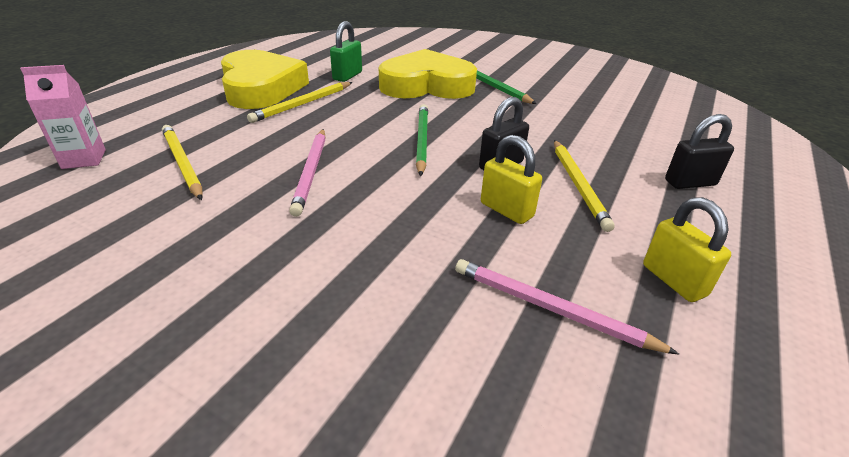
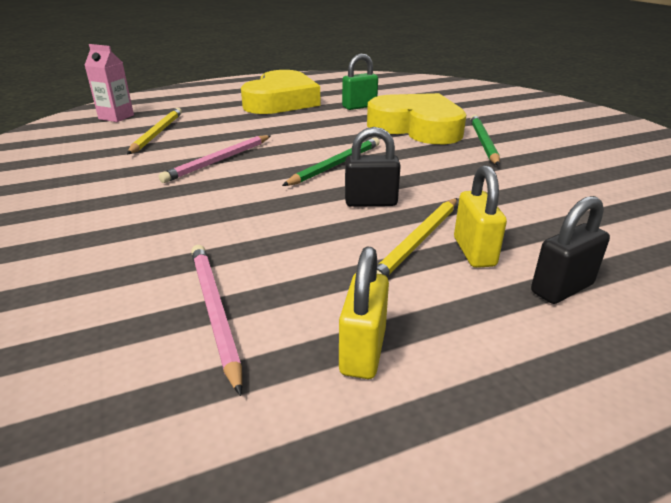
camera: 40 degrees right, 5 degrees down
(303, 104) = (290, 118): yellow pencil -> none
(506, 210) = (312, 234): yellow padlock -> yellow padlock (474, 252)
(690, 183) = (562, 288): black padlock -> black padlock turned 60 degrees counterclockwise

